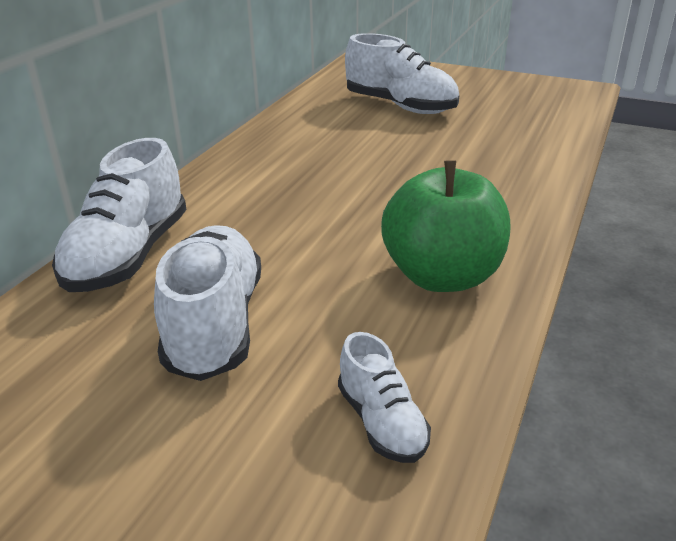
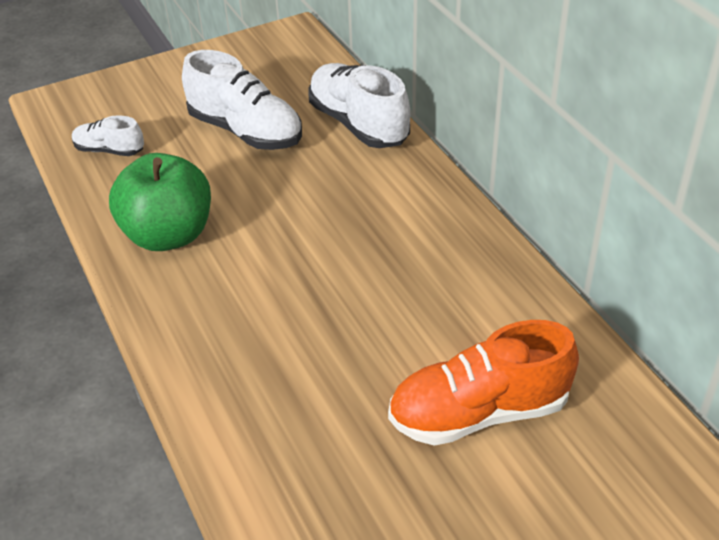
camera: 130 degrees right, 10 degrees up
(400, 106) = (479, 412): white shoe -> orange shoe

